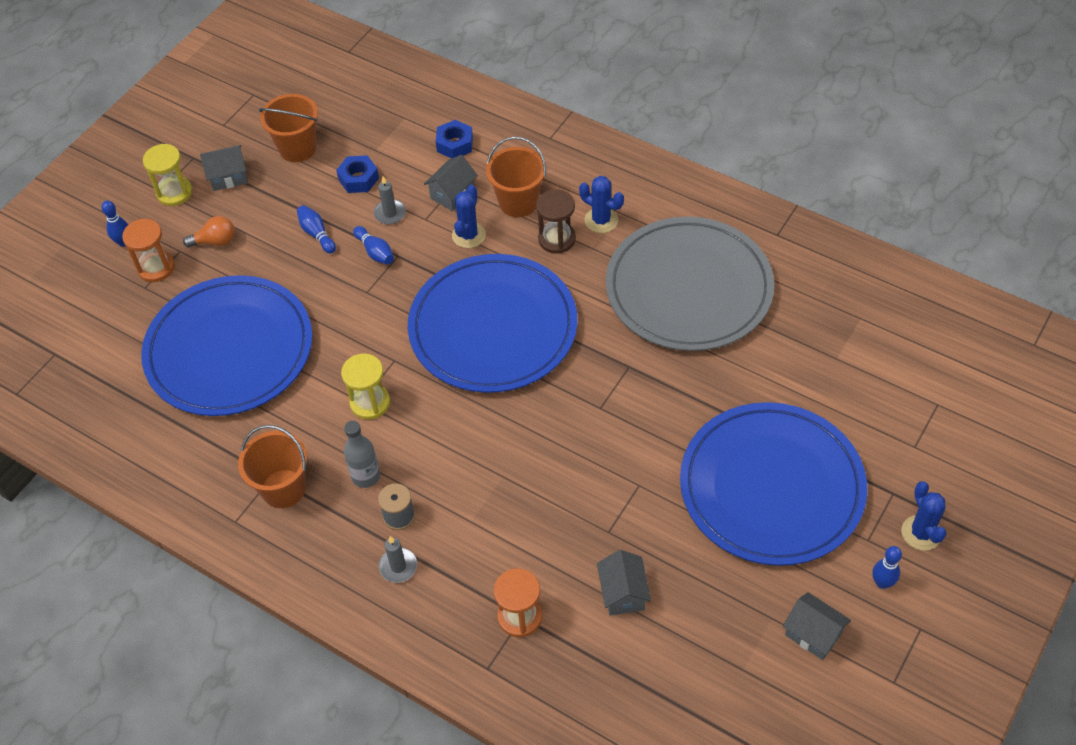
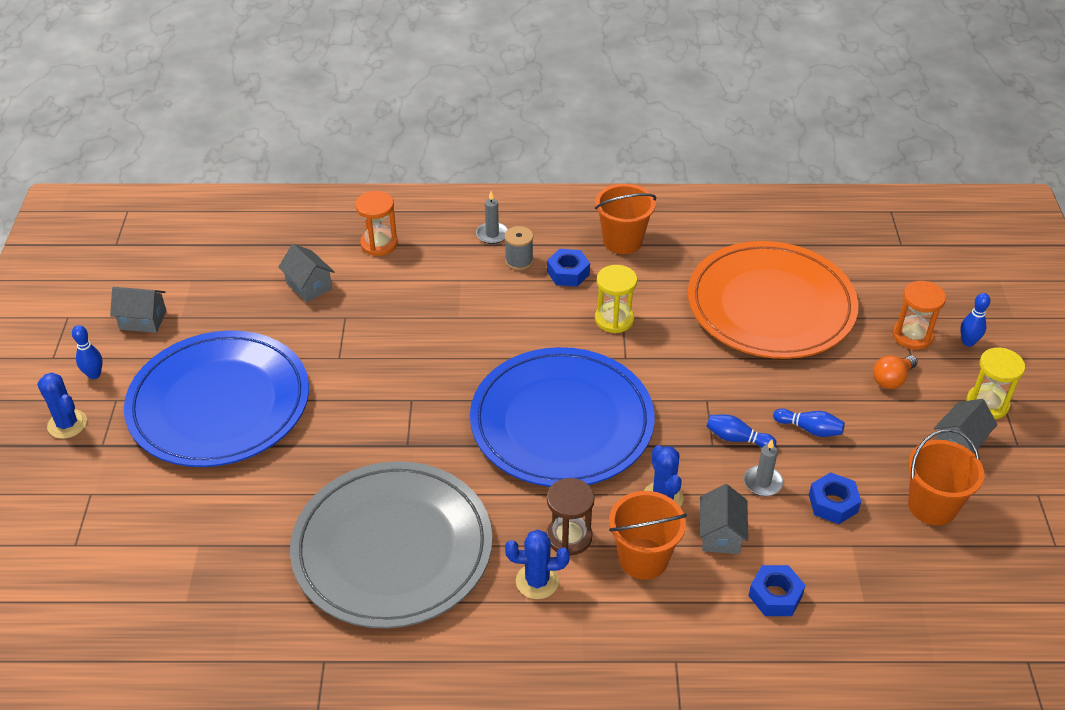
camera: 145 degrees right, 10 degrees down
(229, 350) = (771, 305): blue plate -> orange plate
(366, 476) = (568, 273): grey bottle -> blue nut

